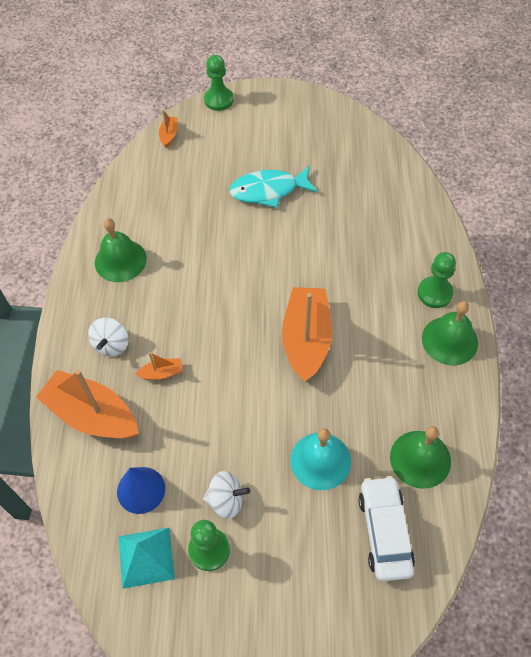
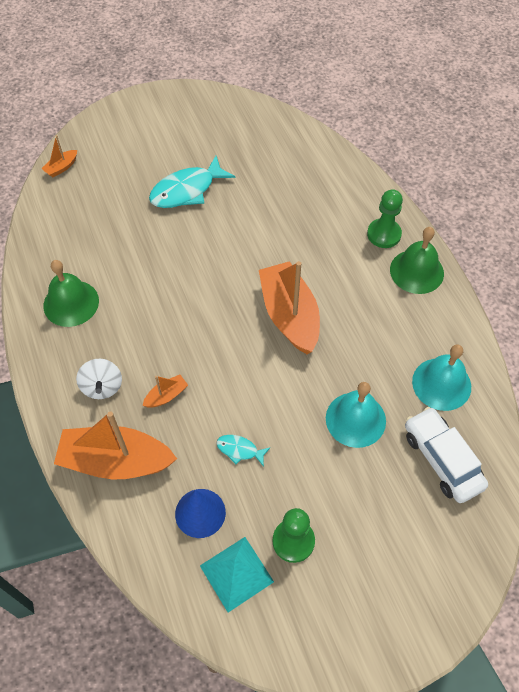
camera: 25 degrees left, 0 degrees up
(169, 135) = (61, 167): orange boat -> orange boat turned 120 degrees counterclockwise
(202, 447) = (240, 450): none -> turquoise fish
(218, 100) = (96, 120): green pawn -> none
(226, 500) = (287, 489): white spinning top -> none
(420, 459) = (441, 384): green bell -> turquoise bell

